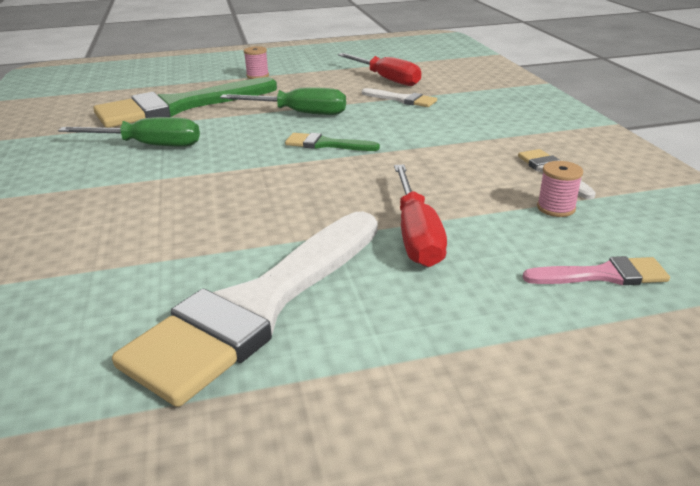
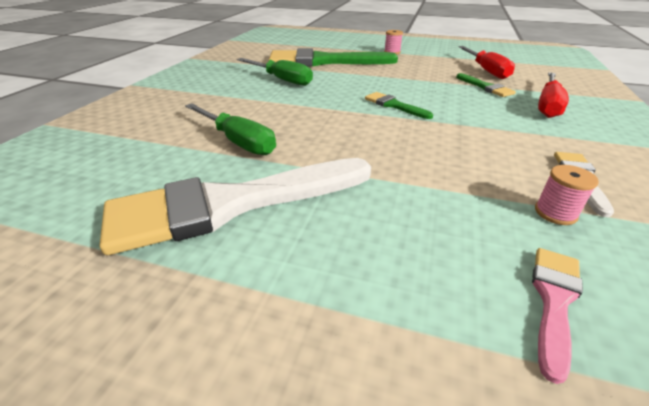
camera: 30 degrees right, 5 degrees up
(299, 113) = (396, 80): green screwdriver -> green screwdriver (238, 141)
(402, 99) = (485, 87): white brush -> green brush
(416, 234) = (398, 192): red screwdriver -> red screwdriver (548, 105)
(603, 275) = (554, 301): pink brush -> pink brush turned 90 degrees counterclockwise

